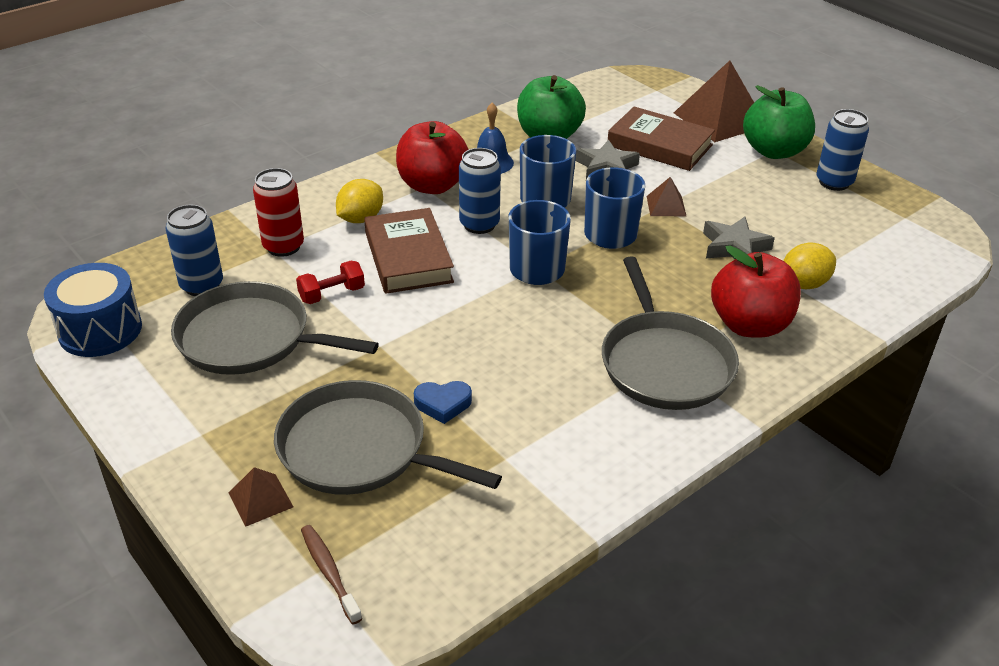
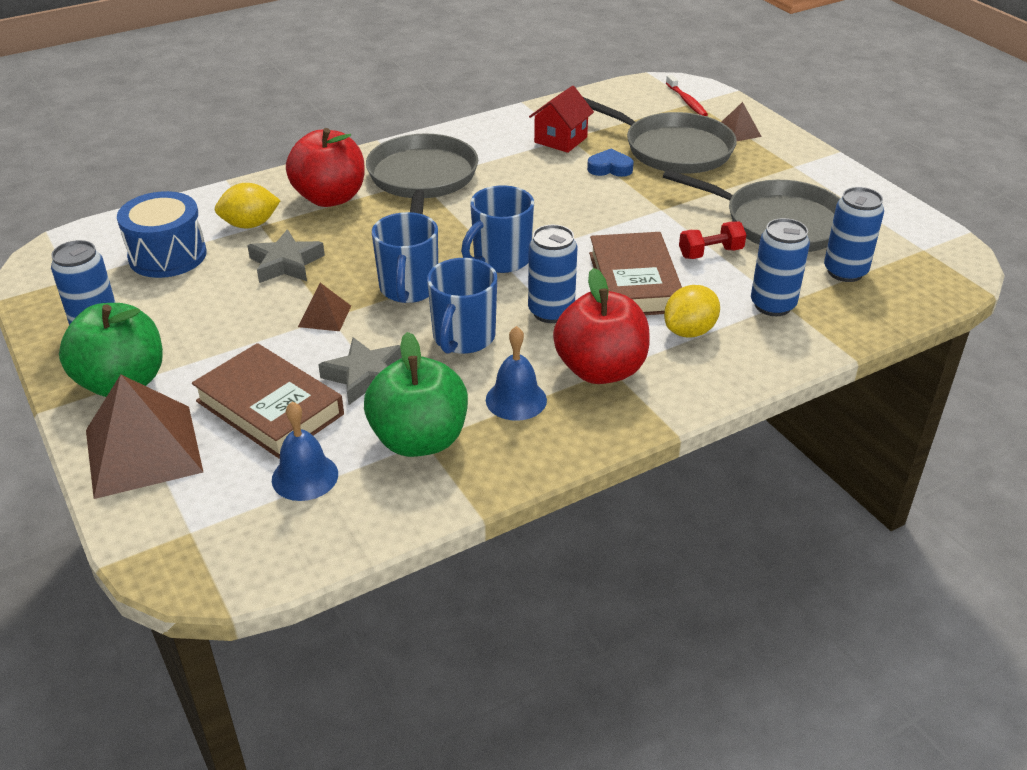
camera: 170 degrees left, 0 degrees up
(100, 330) = (922, 240): blue drum -> blue drum (167, 256)
(283, 246) = (772, 305): red can -> blue can
(329, 572) = (686, 101): brown toothbrush -> red toothbrush
(515, 452) = (560, 140): none -> red house
(610, 115) = (305, 476): none -> blue bell

